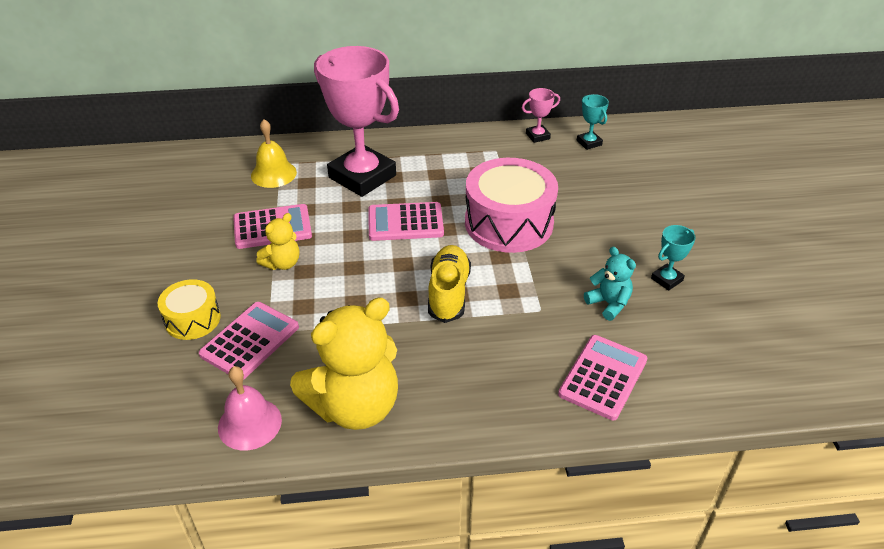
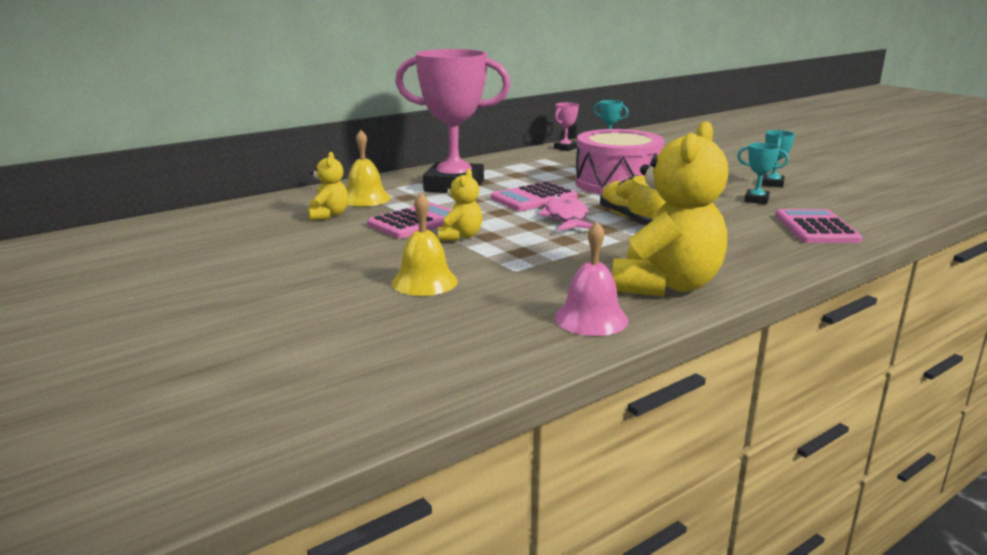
camera: 30 degrees left, 20 degrees down
(192, 319) = (424, 282): yellow drum -> yellow bell
(223, 191) = (328, 215): none -> yellow teddy bear
(250, 341) = (506, 279): pink calculator -> none
(395, 268) = (566, 218): none -> pink fish
(609, 304) = (756, 200): turquoise teddy bear -> turquoise trophy

